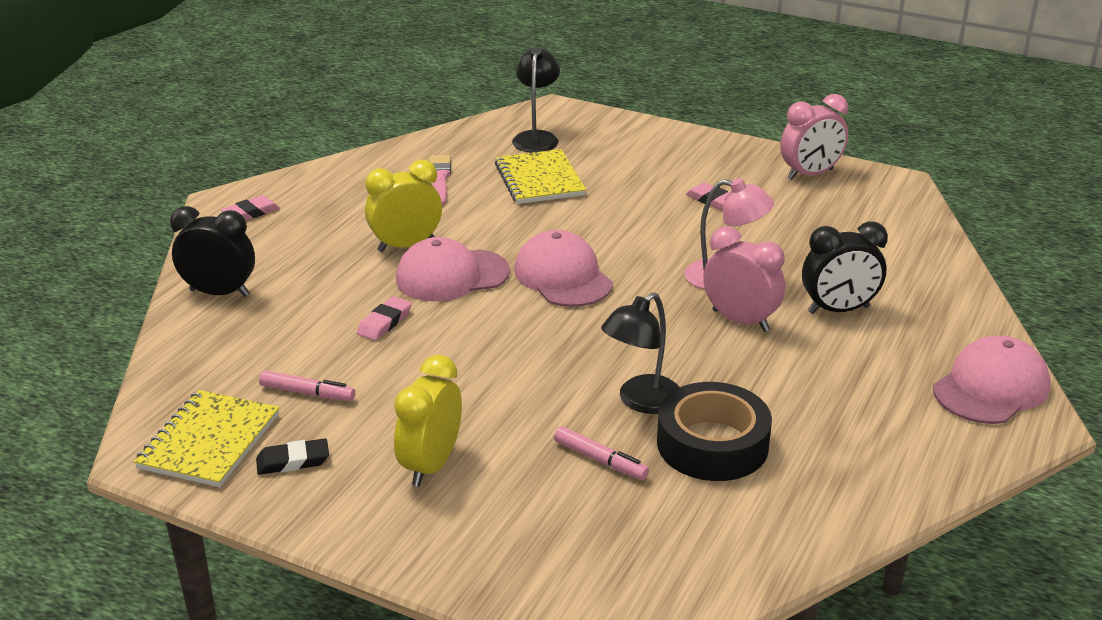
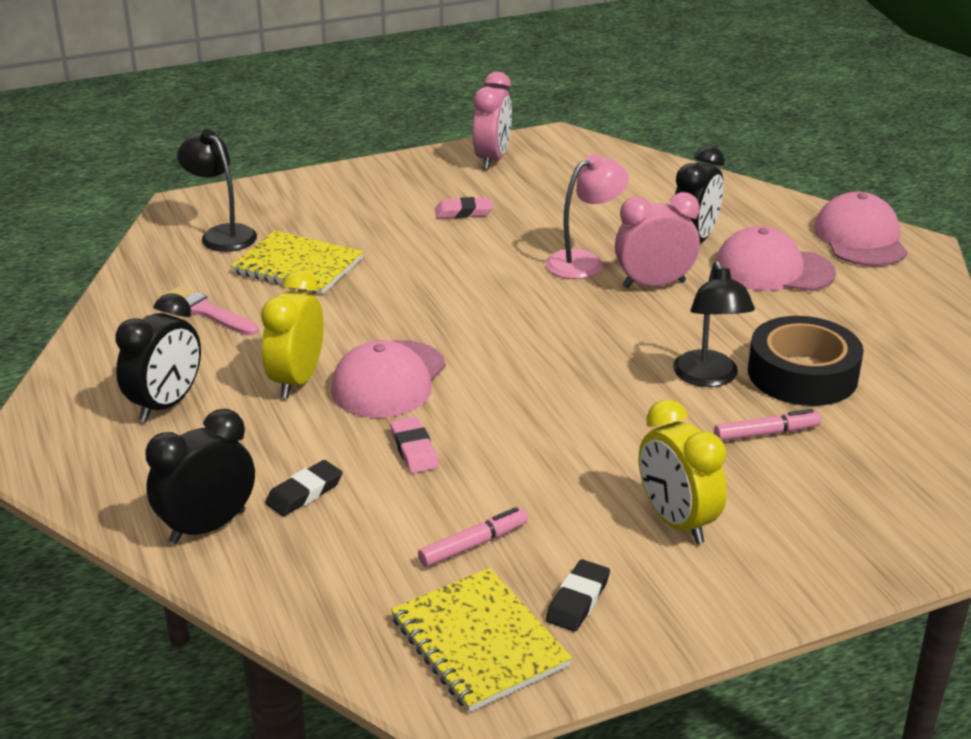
camera: 50 degrees left, 0 degrees up
(251, 213) = (78, 443): pink eraser -> none
(290, 307) = (304, 493): none -> black eraser
(323, 218) = (166, 405): none -> black clock
(563, 276) = (475, 328): pink cap -> pink cap (773, 269)

